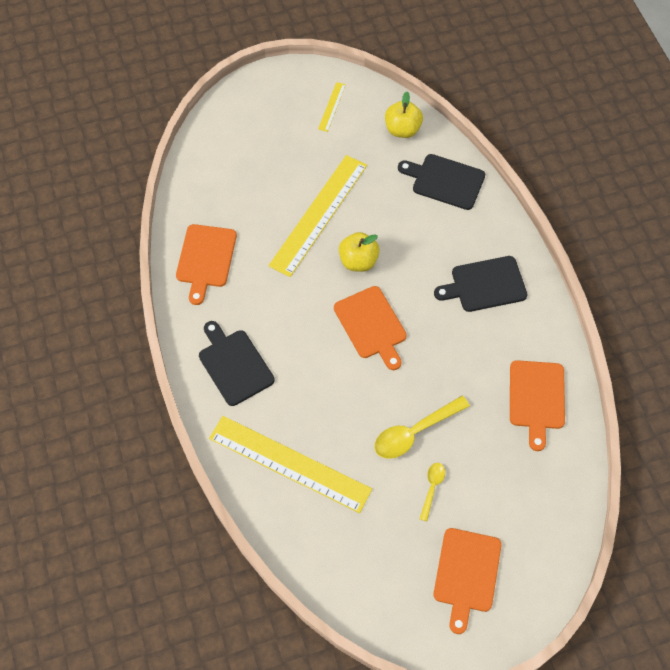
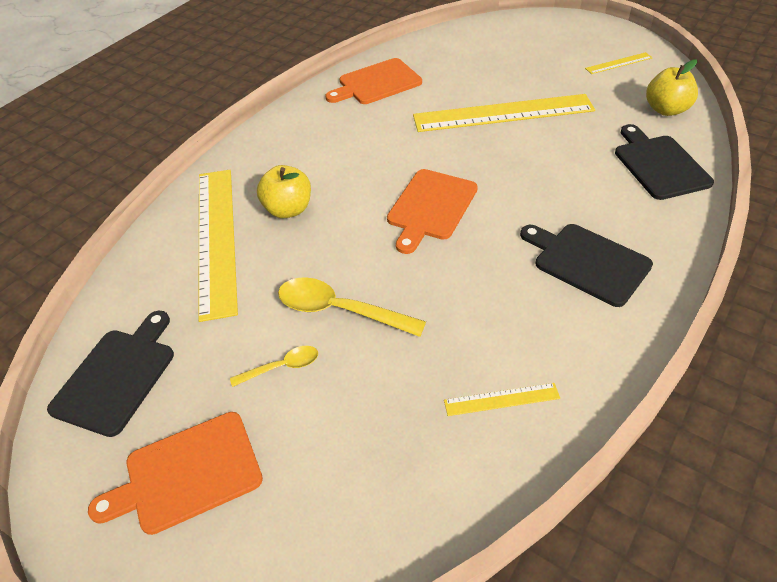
camera: 55 degrees right, 15 degrees down
(234, 365) = (291, 150): black cutting board -> black cutting board (117, 376)
(358, 261) = (489, 160): yellow apple -> yellow apple (288, 209)
(536, 398) = (501, 399): orange cutting board -> yellow ruler

